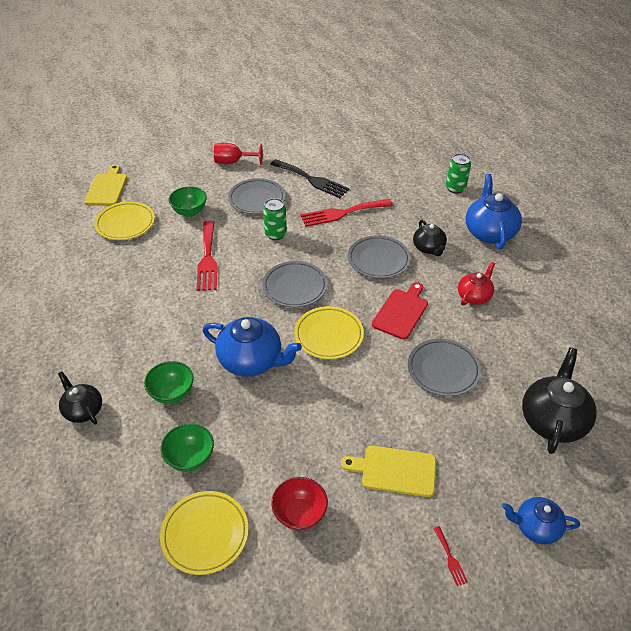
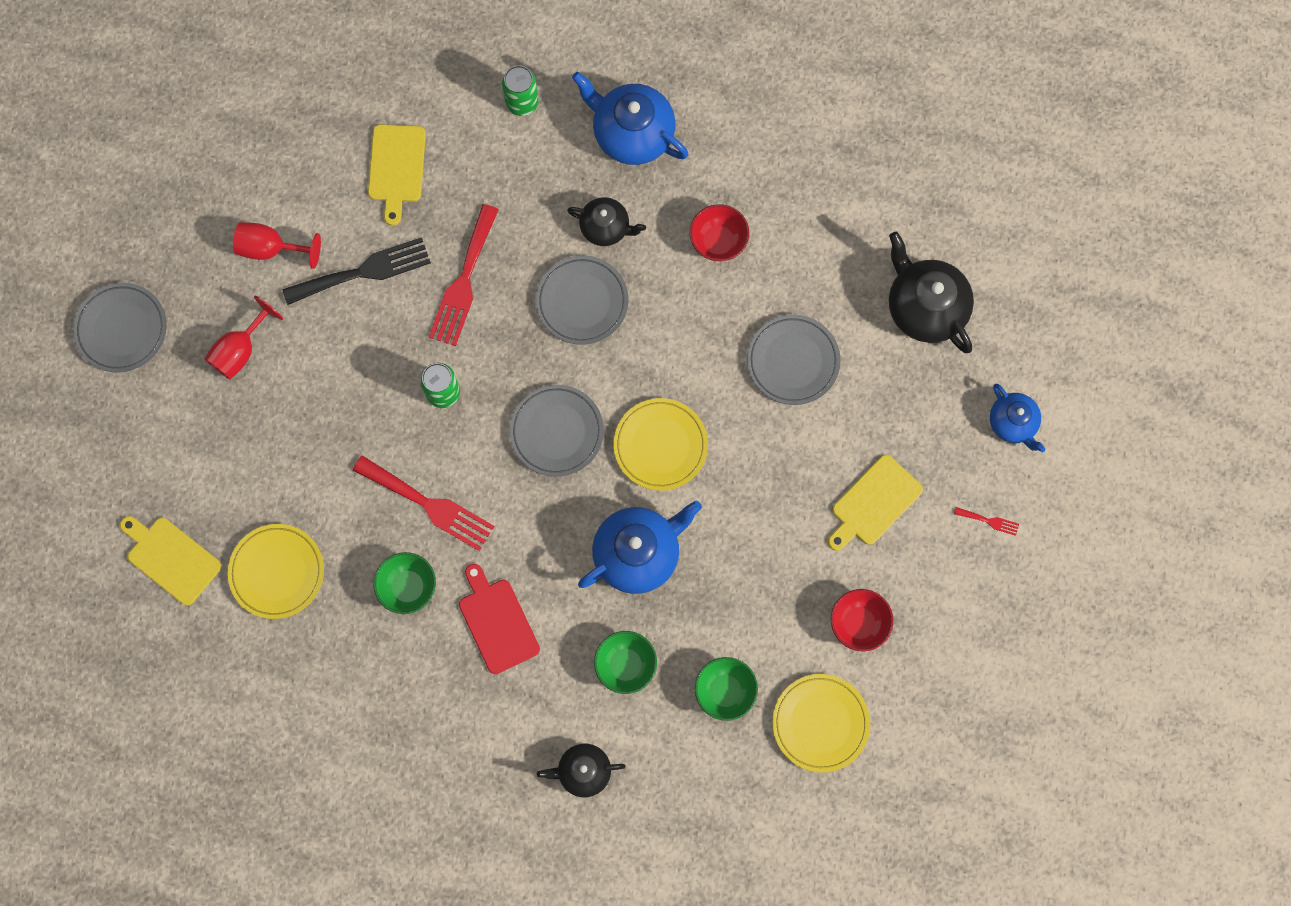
camera: 55 degrees left, 30 degrees up
(189, 212) = (313, 474): green bowl -> green bowl (408, 587)
(257, 199) = (352, 371): grey plate -> grey plate (121, 329)
(292, 149) = (270, 248): none -> red goblet
(374, 166) = (396, 168): none -> yellow cutting board
(401, 312) = (683, 340): red cutting board -> red cutting board (497, 622)
(474, 296) = (718, 241): red teapot -> red bowl
(536, 527) = (1013, 423): blue teapot -> blue teapot turned 75 degrees counterclockwise

